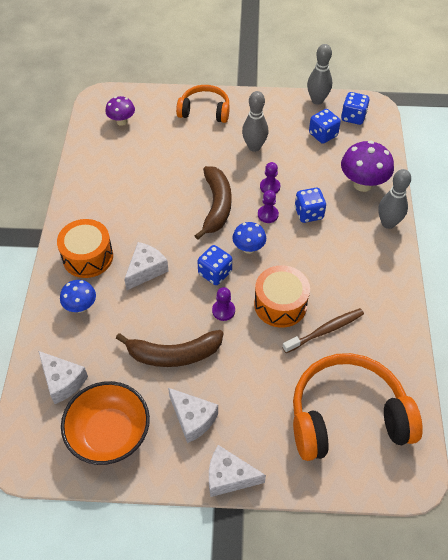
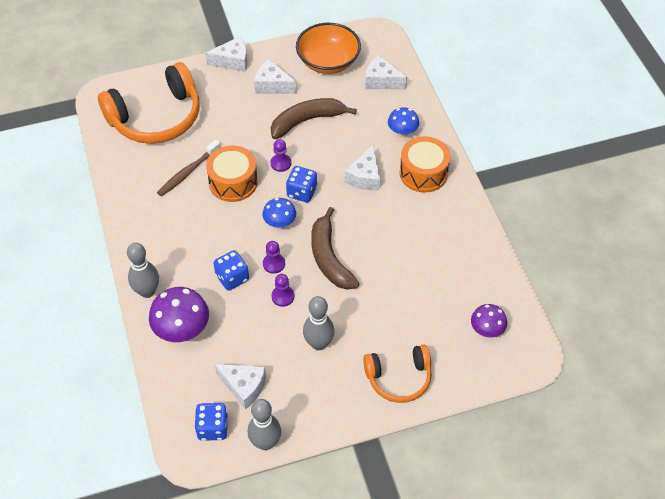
camera: 160 degrees right, 0 degrees up
(323, 135) = (244, 387): blue dice -> white cheese

